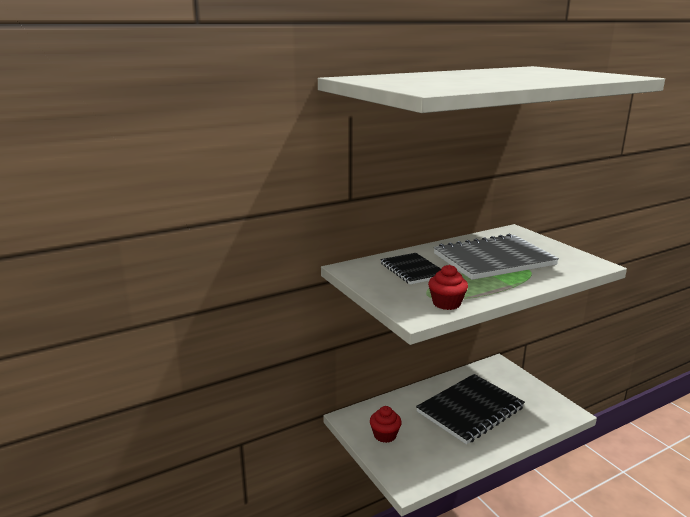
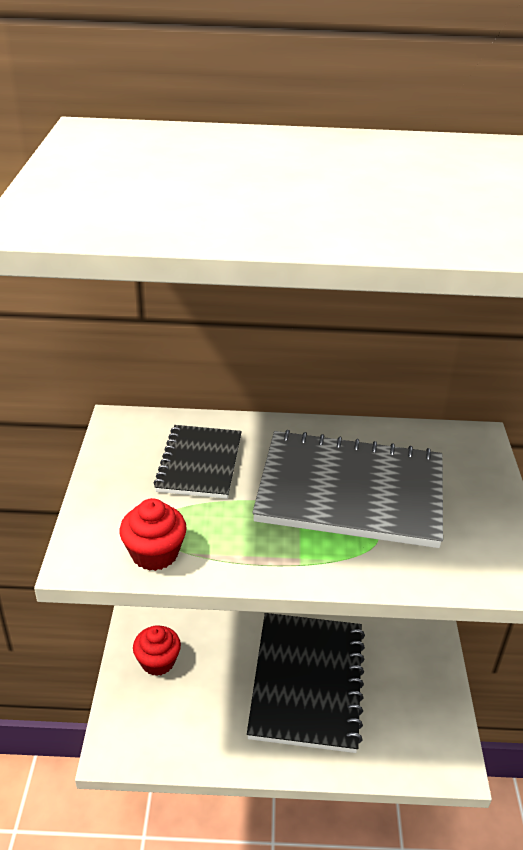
camera: 30 degrees right, 15 degrees up
(470, 410) = (307, 682): black notebook -> black notebook turned 75 degrees counterclockwise

